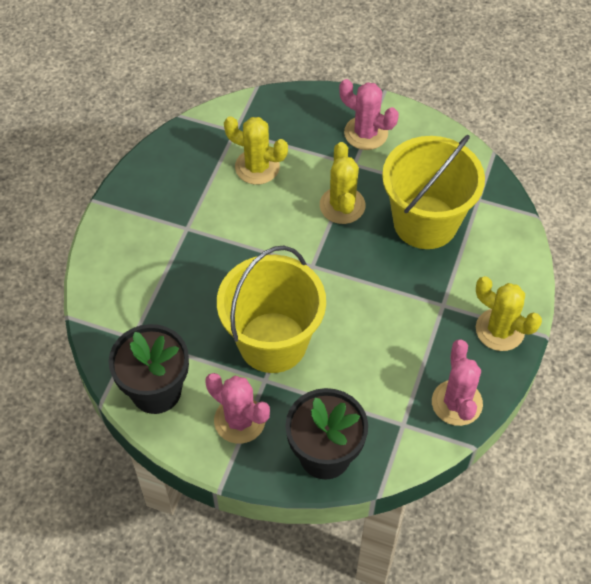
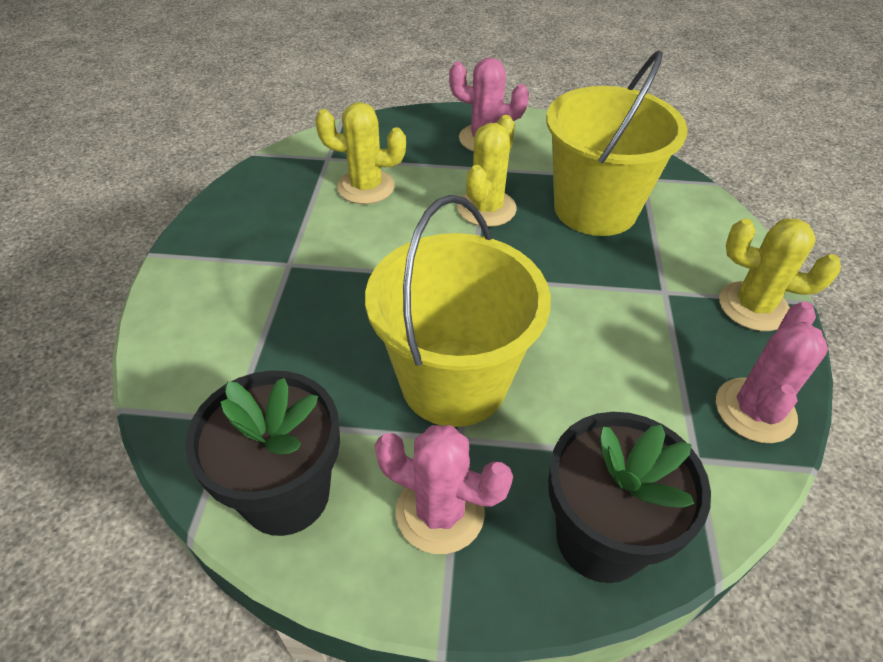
camera: 15 degrees left, 10 degrees down
(342, 205) = (486, 208): yellow cactus -> yellow cactus turned 45 degrees clockwise
(457, 403) = (755, 410): pink cactus -> pink cactus turned 45 degrees clockwise

